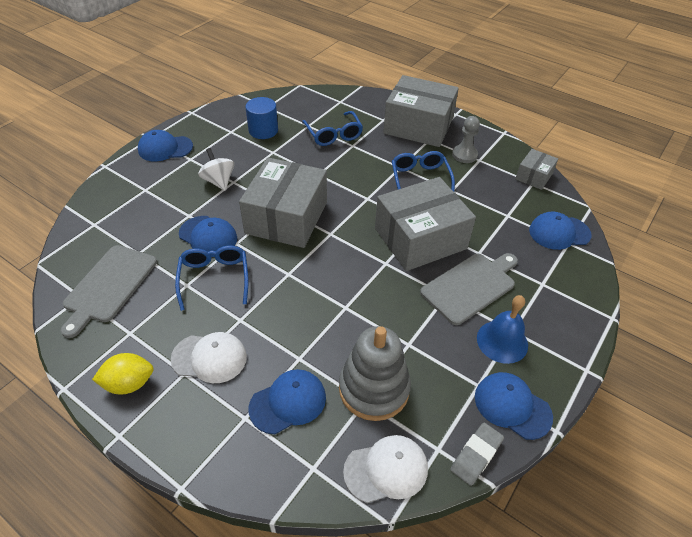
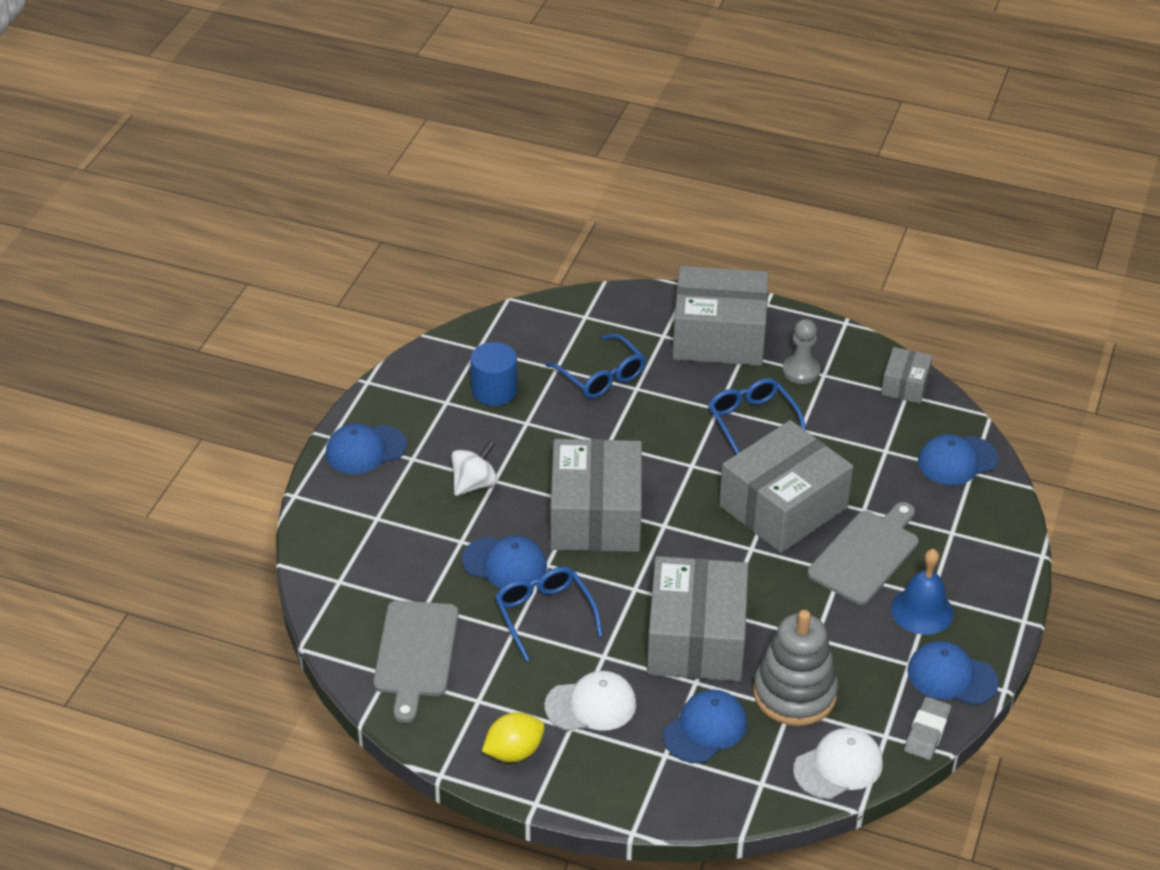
camera: 15 degrees left, 5 degrees down
(219, 181) = (474, 484): white spinning top -> white spinning top turned 90 degrees clockwise
(315, 323) = (696, 639): none -> grey box

